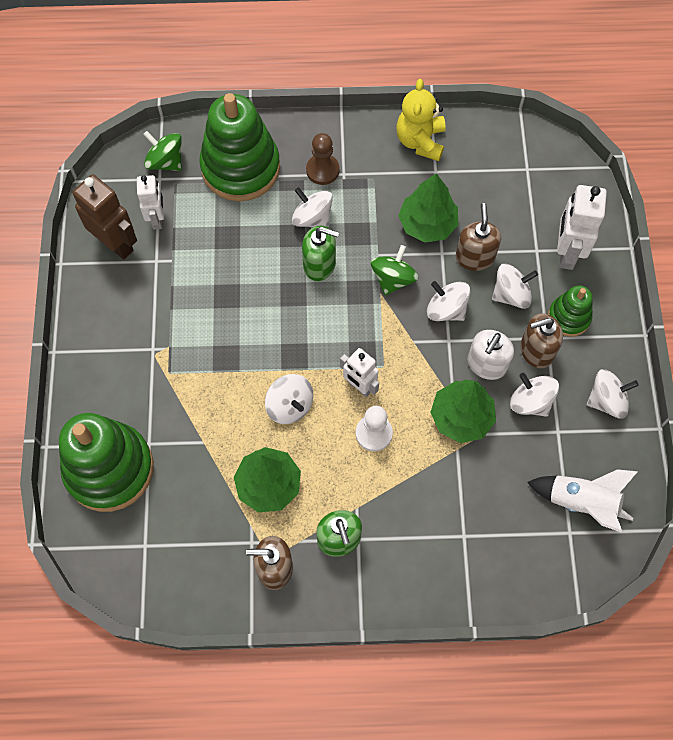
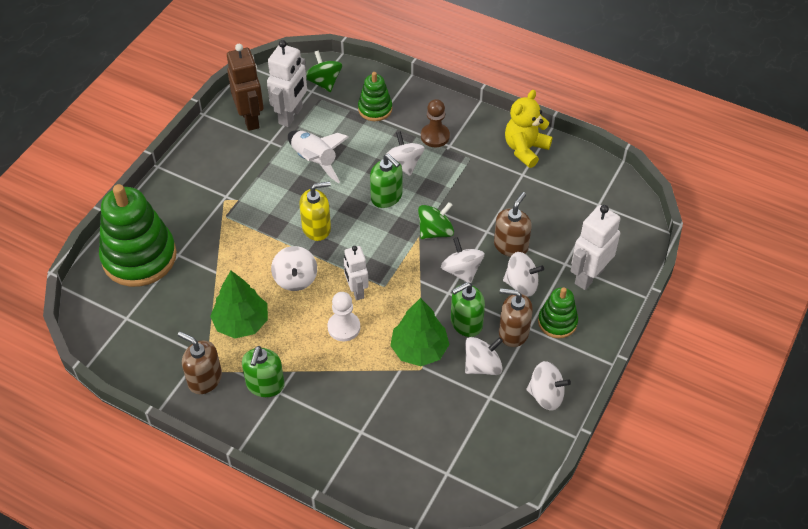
camera: 30 degrees right, 15 degrees down
(157, 219) = (291, 115): white robot -> white robot, size x1.54
(240, 168) = (375, 109): green stacking toy -> green stacking toy, size x0.51
(273, 337) = (316, 228): none -> yellow soap dispenser
(427, 224) = (489, 207): green tree -> none
(486, 364) = (466, 323): white soap dispenser -> green soap dispenser
(530, 402) = (482, 366): white spinning top -> white spinning top turned 75 degrees clockwise
(581, 502) = (472, 457): white rocket -> white rocket (314, 161)

